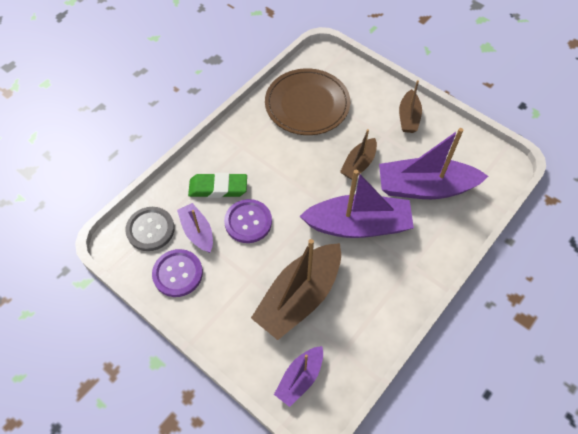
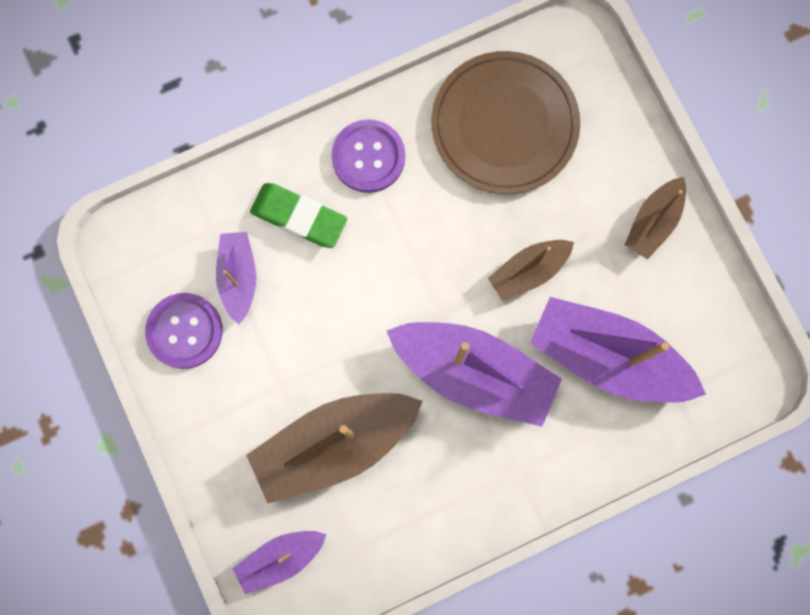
camera: 25 degrees right, 20 degrees up
(150, 229) = (174, 243): grey button -> none
(248, 222) = (317, 294): purple button -> purple button (368, 157)

